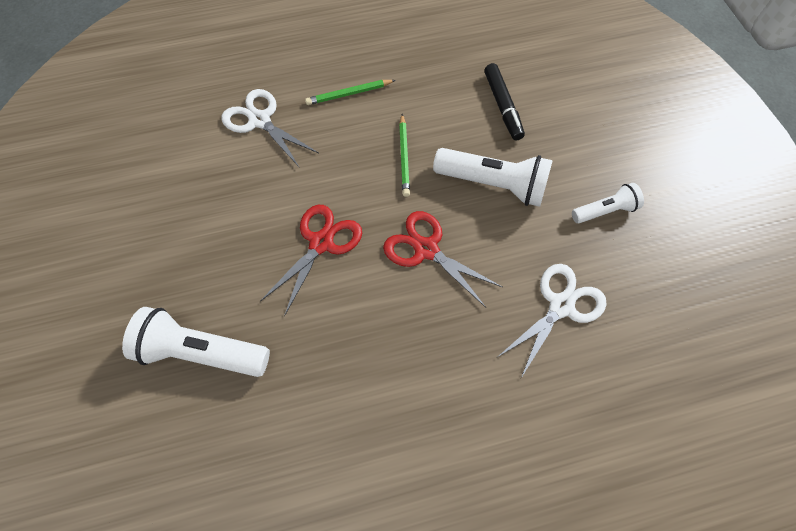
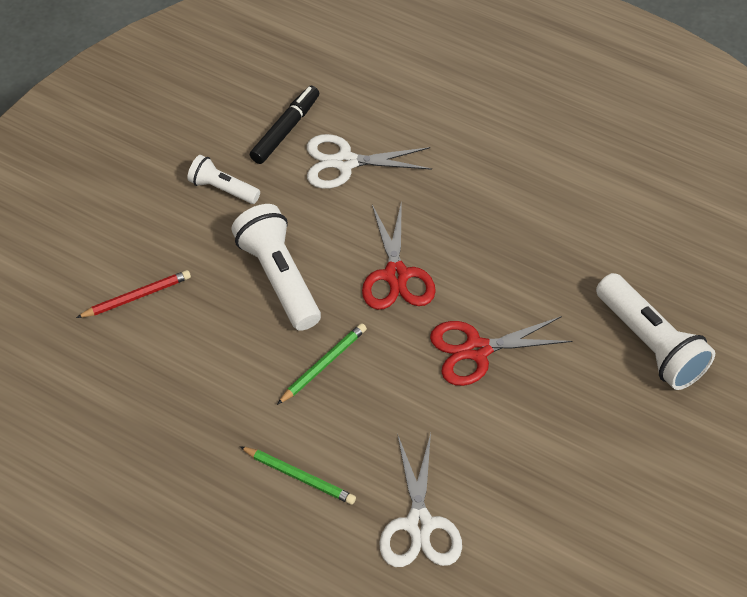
camera: 135 degrees left, 10 degrees down
(502, 106) = (176, 335): black marker -> black marker (285, 130)
(552, 107) = (137, 296): none -> red pencil

